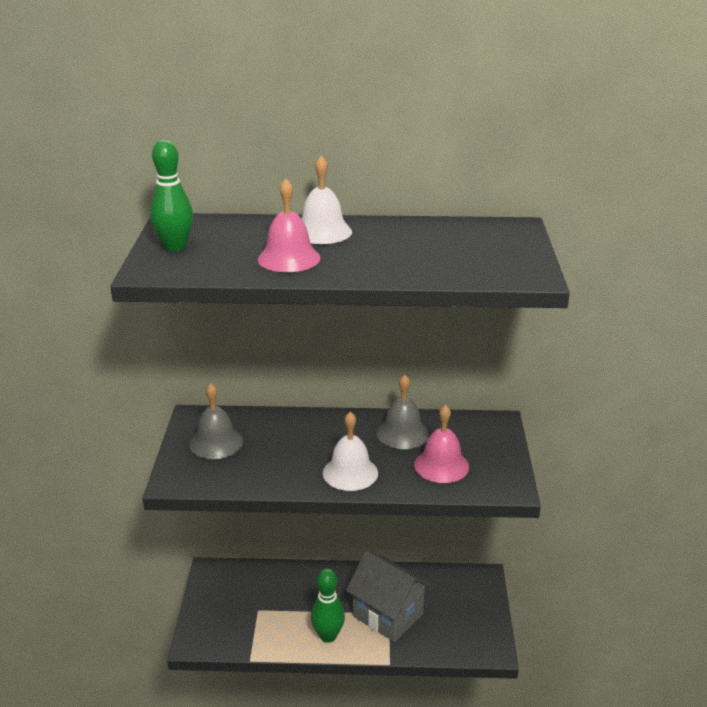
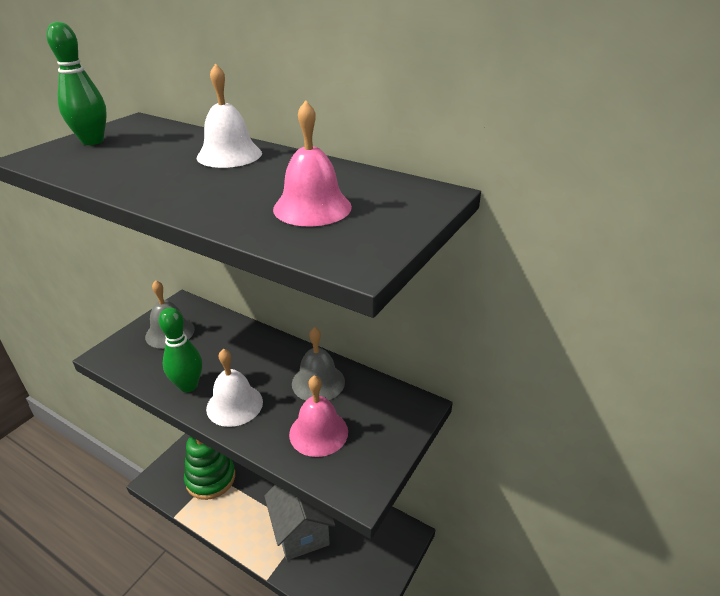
camera: 30 degrees right, 5 degrees up
(256, 614) = (210, 478): none -> green stacking toy
(289, 258) = (154, 172): pink bell -> pink bell (312, 207)
(328, 636) = (243, 525): green bowling pin -> green bowling pin (188, 386)

